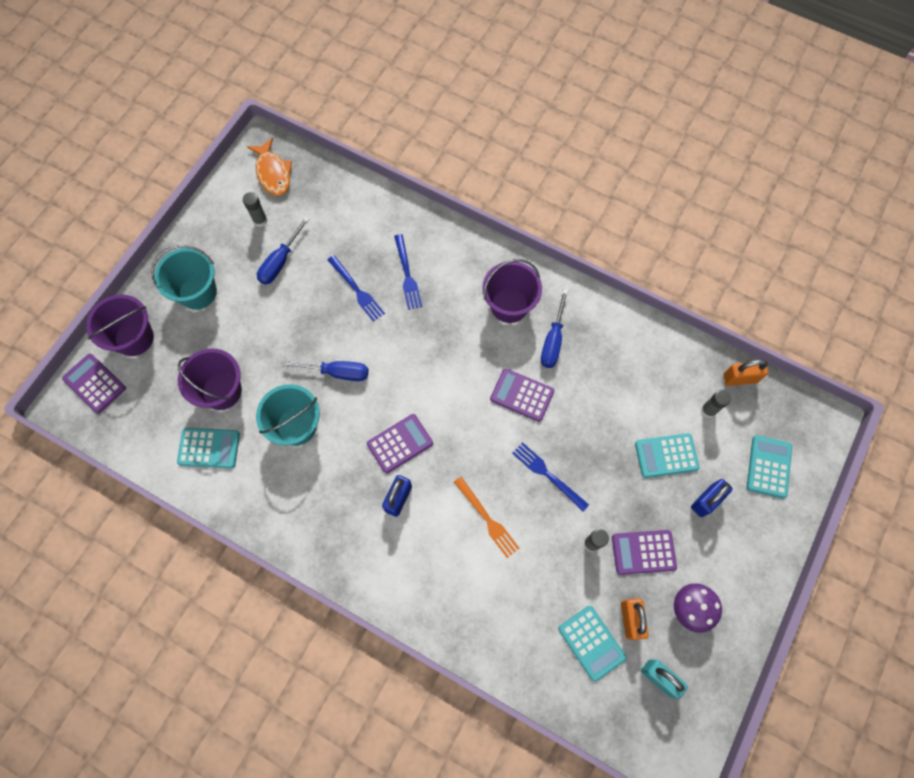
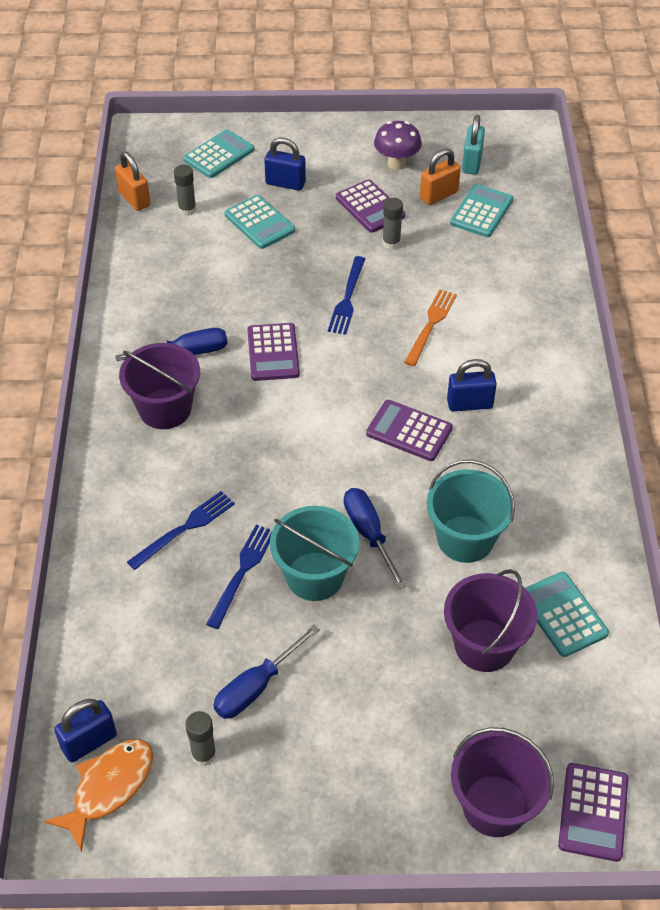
camera: 120 degrees left, 20 degrees down
(197, 292) = (370, 766): turquoise bucket -> turquoise bucket (315, 576)
(280, 262) = (256, 687): blue screwdriver -> blue screwdriver turned 135 degrees clockwise
(304, 174) = (89, 742): none -> blue padlock
(768, 467) = (219, 155): turquoise calculator -> turquoise calculator turned 150 degrees clockwise

